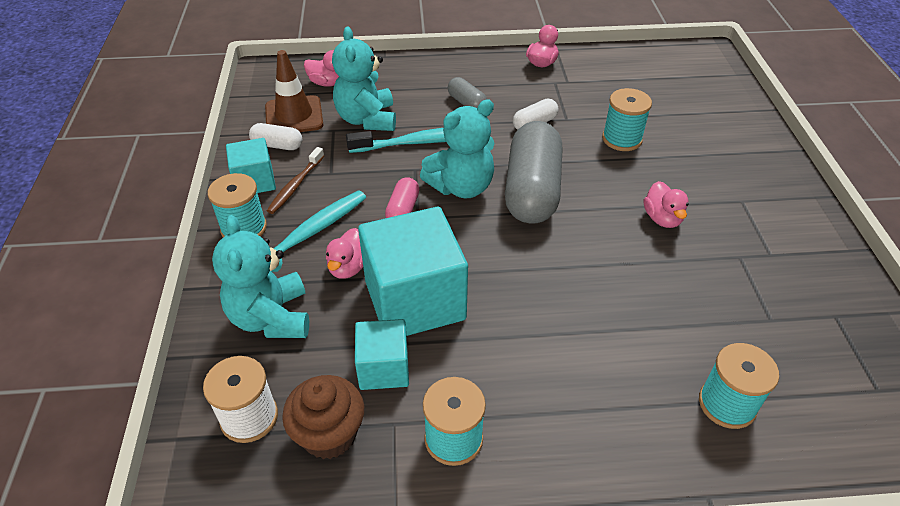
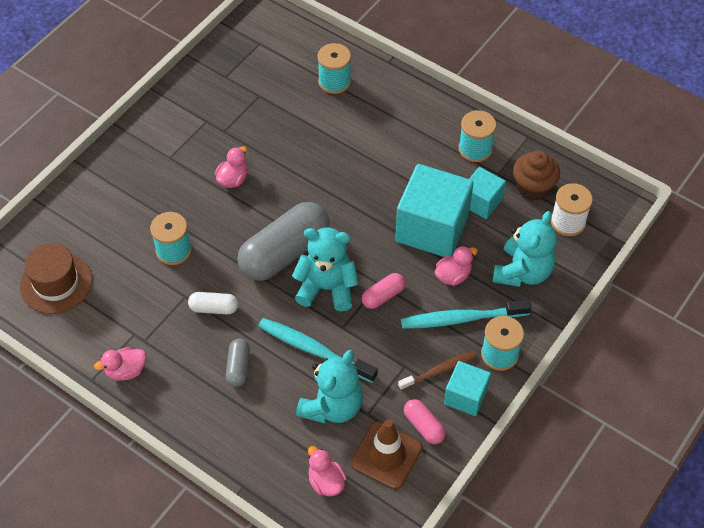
camera: 140 degrees left, 10 degrees up
(277, 145) = (423, 426): white capsule -> pink capsule
(666, 76) = (56, 283): none -> brown hat

